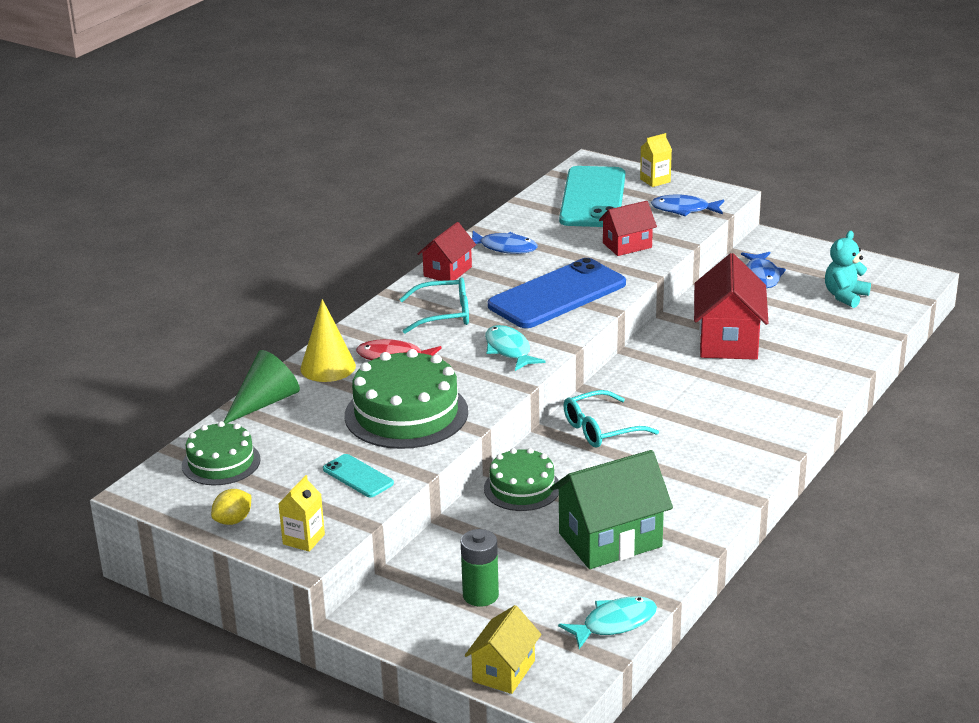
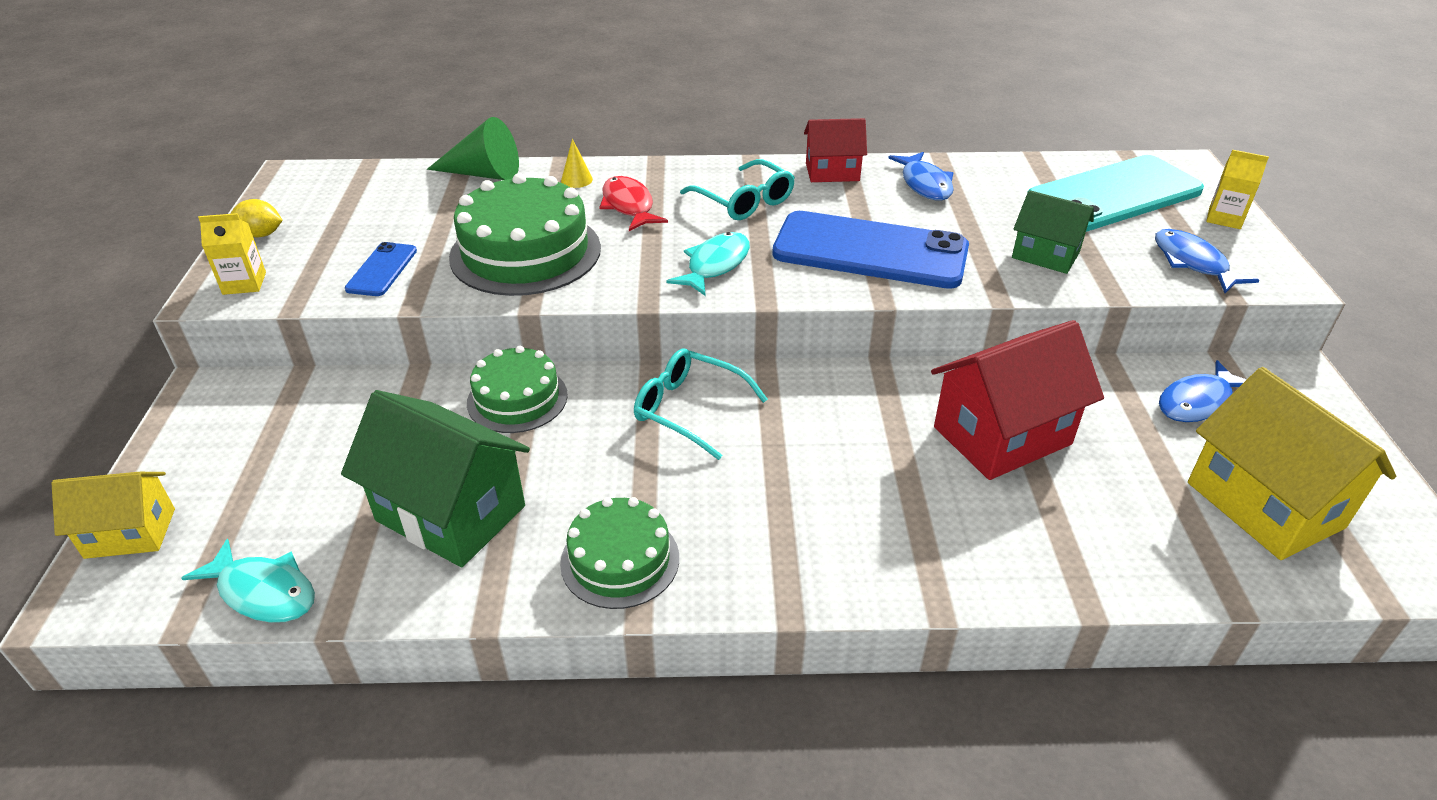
camera: 55 degrees right, 10 degrees up
(221, 462) = (361, 192): green cake -> green cake (620, 560)
(328, 367) = (576, 180): yellow cone -> yellow cone, size x0.50
(358, 476) = (382, 270): turquoise phone -> blue phone
(480, 595) = (281, 454): green battery -> none
(627, 245) = (1045, 255): red house -> green house
(845, 296) = (1264, 505): turquoise teddy bear -> yellow house

